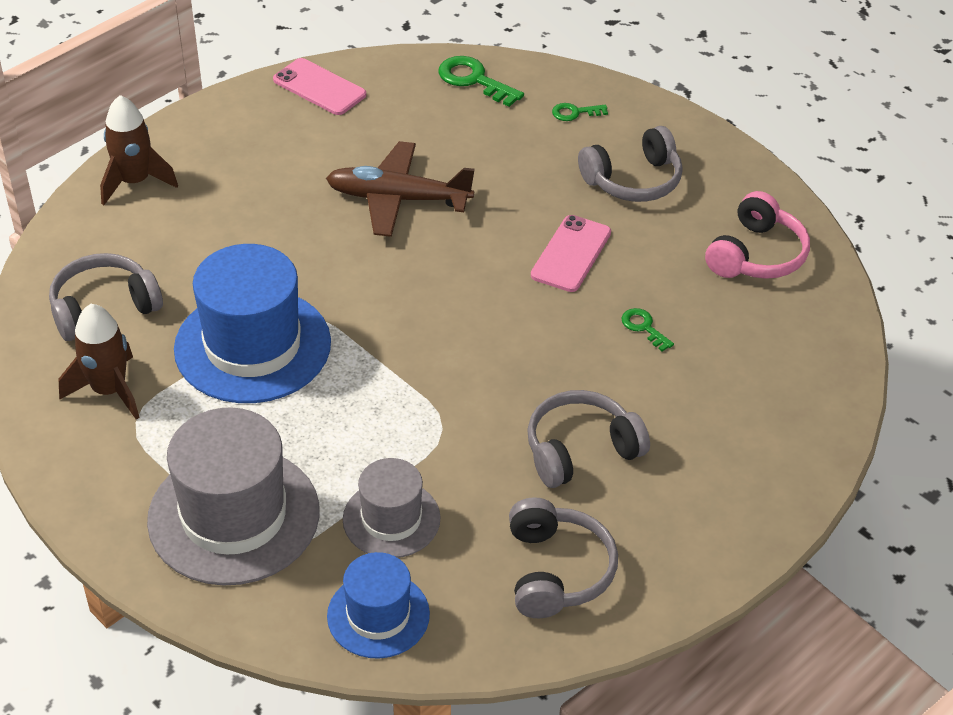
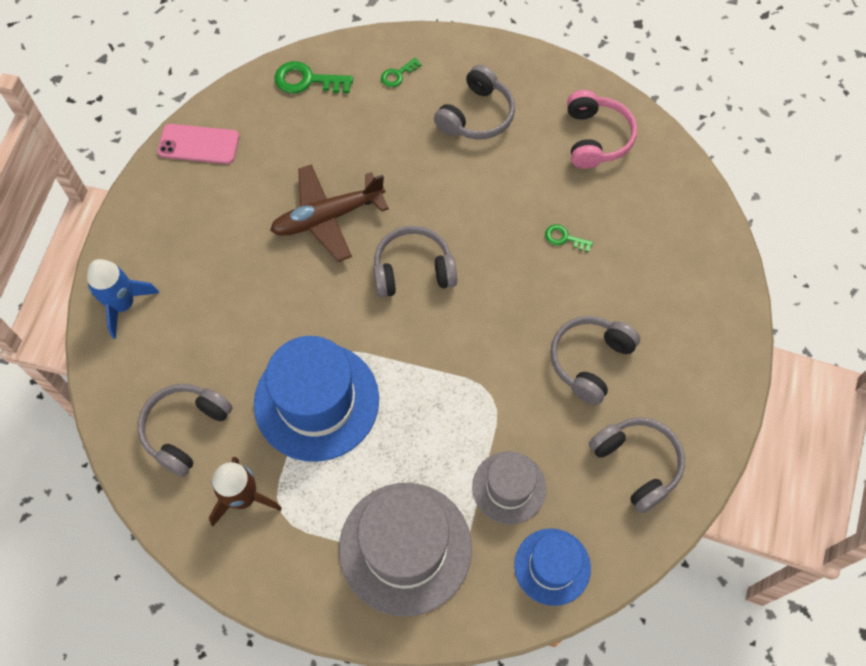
camera: 30 degrees left, 20 degrees up
(135, 182) = (123, 304): brown rocket -> blue rocket
(450, 282) = (413, 270): none -> grey headphones
(571, 254) = (477, 202): pink phone -> none

